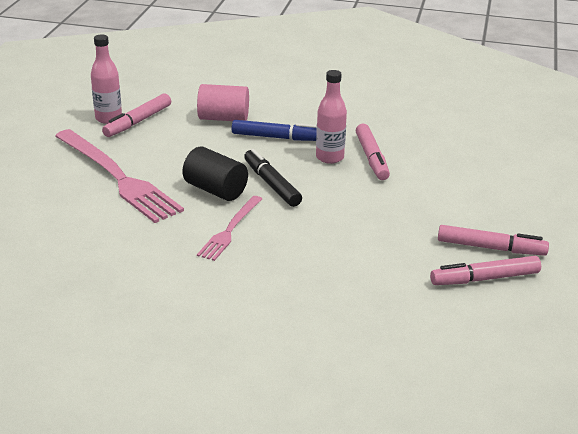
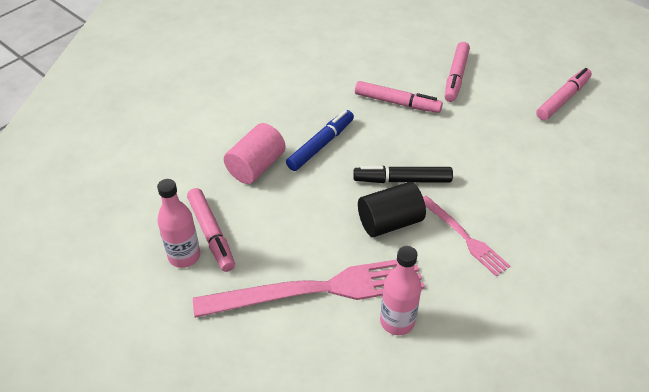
camera: 60 degrees left, 15 degrees up
(329, 157) = (380, 126): pink bottle -> pink bottle (397, 321)
(484, 278) = (600, 120): pink marker -> pink marker (456, 77)

